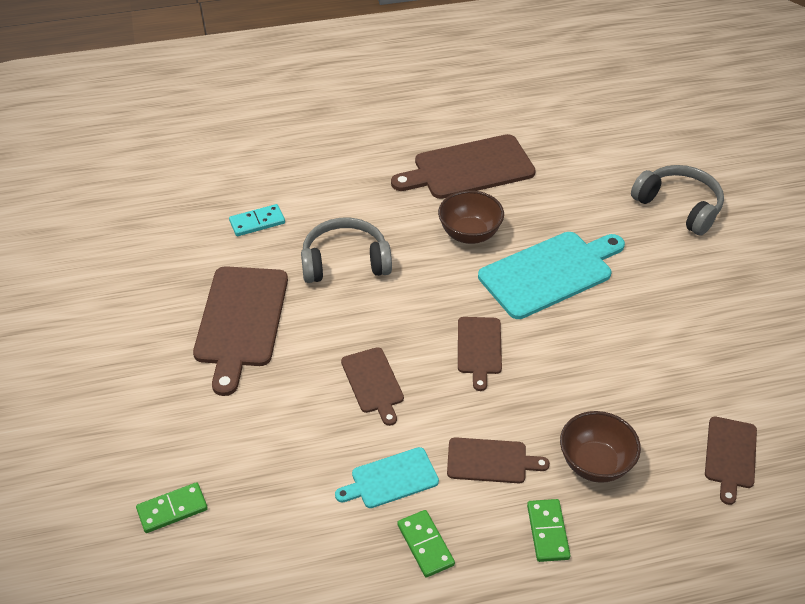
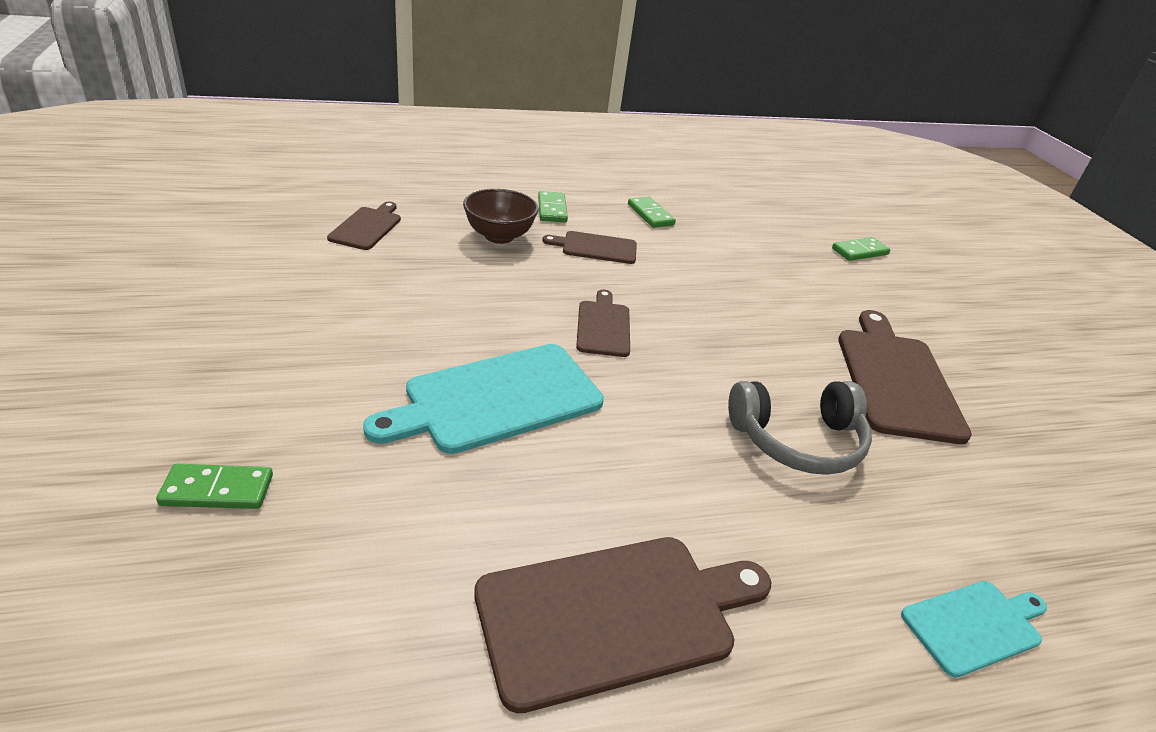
camera: 175 degrees right, 10 degrees down
(257, 222) = (966, 518): turquoise domino -> none
(373, 383) = (718, 309): brown cutting board -> none
(391, 479) = (685, 247): turquoise cutting board -> turquoise cutting board (975, 626)
(469, 234) = (613, 468): brown bowl -> none
(679, 206) = (217, 490): grey headphones -> green domino

